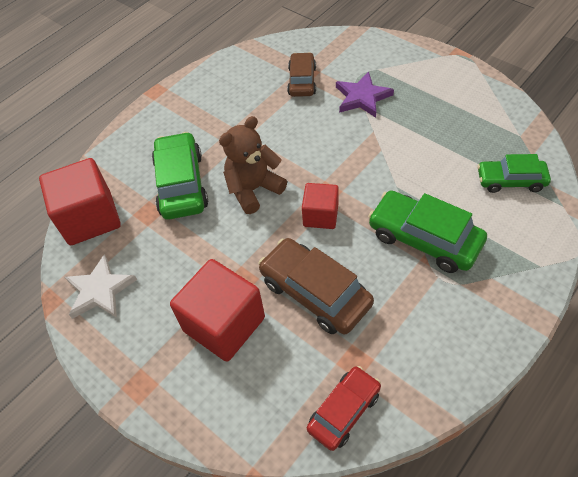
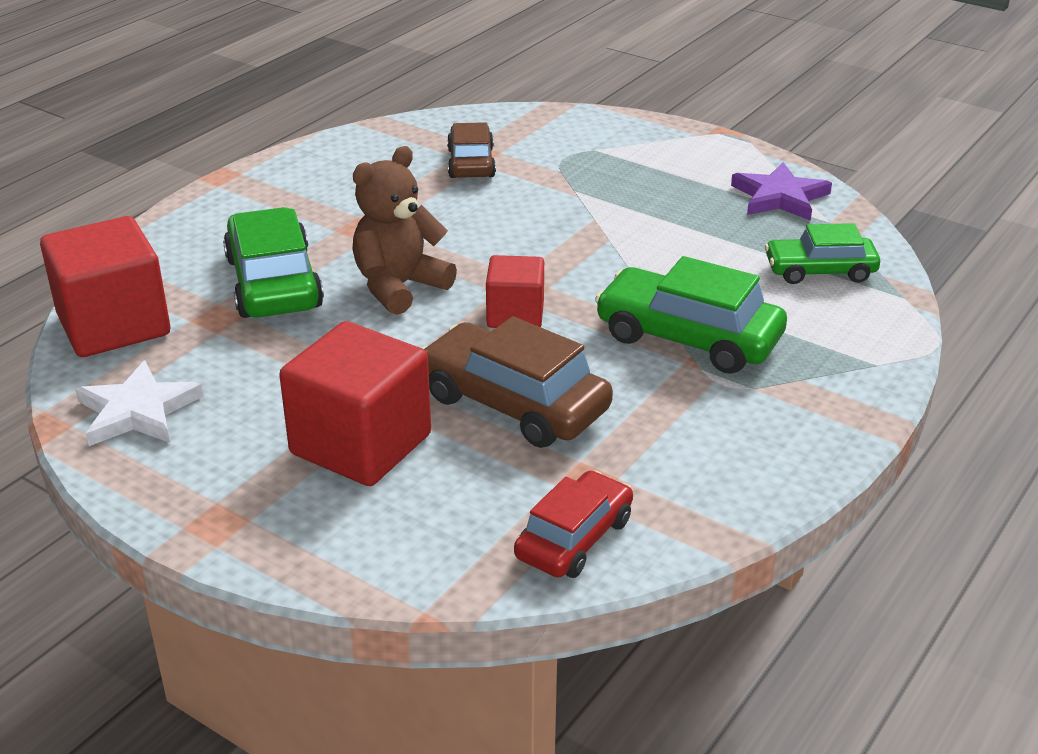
camera: 10 degrees left, 20 degrees down
(362, 97) = (572, 181): purple star -> purple star (779, 197)

